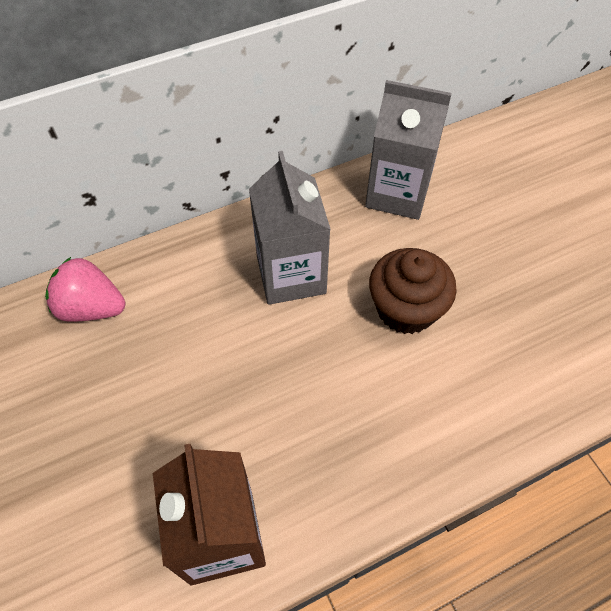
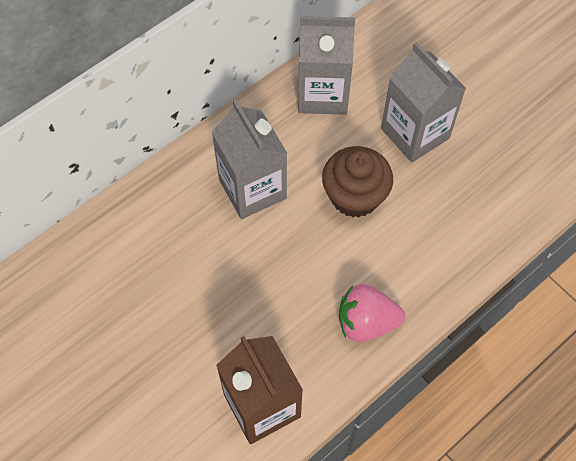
camera: 15 degrees left, 5 degrees up
(91, 308) = (93, 257): pink strawberry -> pink strawberry (366, 322)
(493, 256) = (415, 133): none -> grey carton

